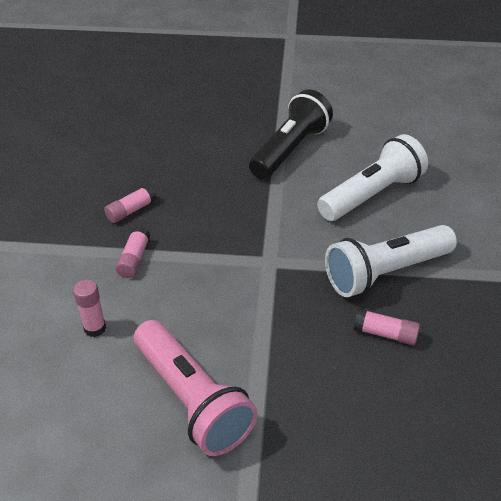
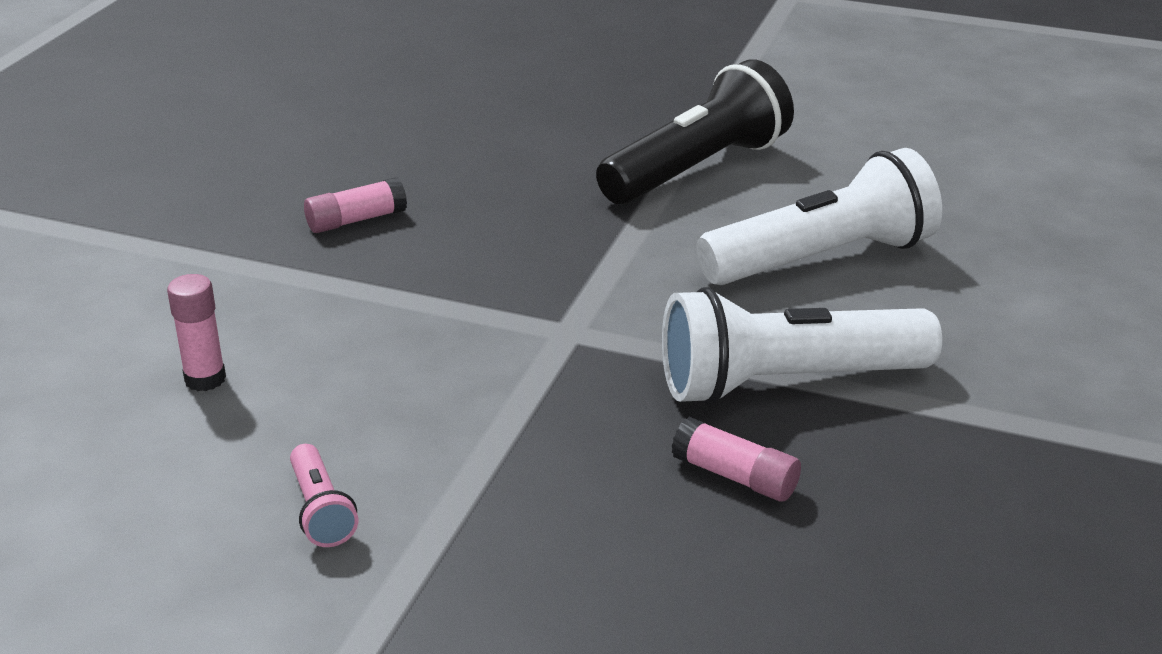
camera: 15 degrees right, 10 degrees down
(134, 259) = (325, 290): pink glue stick -> none
(192, 399) = (321, 511): pink flashlight -> pink flashlight, size x0.44

